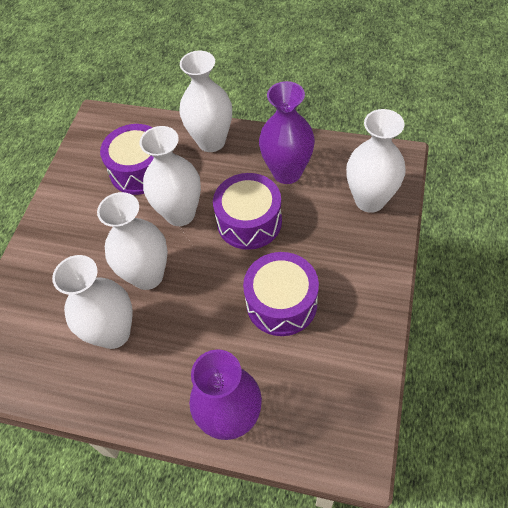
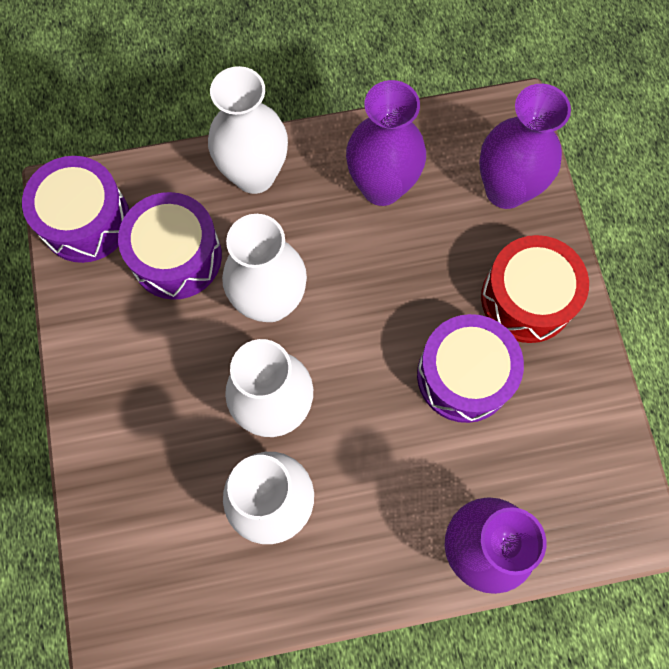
camera: 30 degrees left, 15 degrees up
(249, 222) = (368, 278): purple drum -> purple drum (85, 221)
(351, 271) = (527, 298): none -> red drum
(370, 200) = (505, 190): white vase -> purple vase

